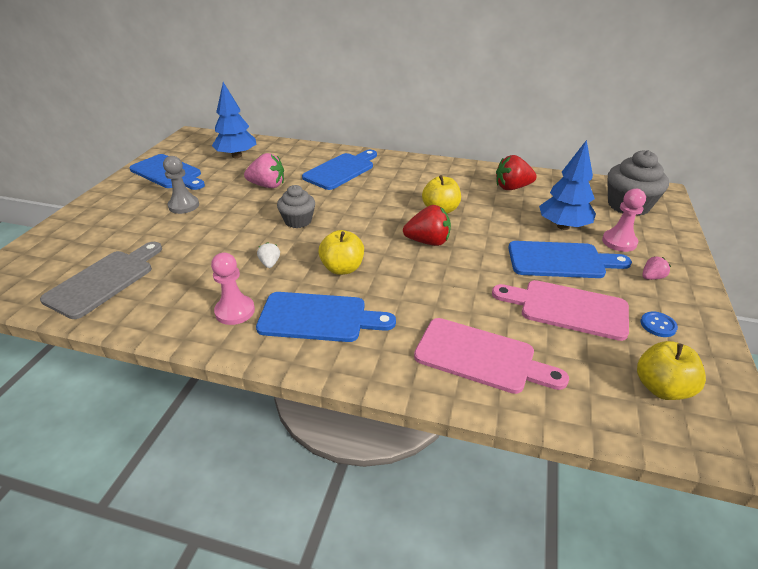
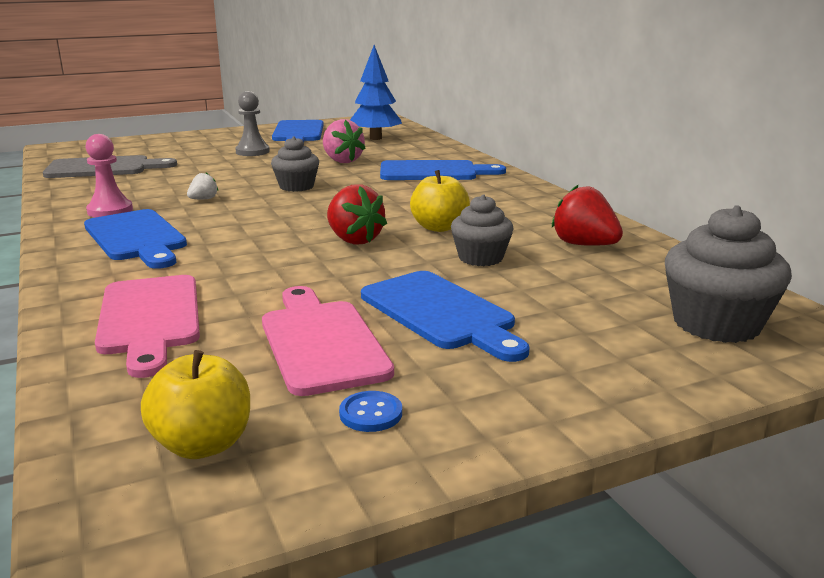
camera: 50 degrees right, 15 degrees down
(342, 268) = (236, 223): yellow apple -> none
(499, 219) = (480, 258): none -> grey cupcake
(563, 226) = (541, 295): blue tree -> none
(619, 242) = (575, 340): pink pawn -> none
(651, 277) = (509, 384): pink strawberry -> none

